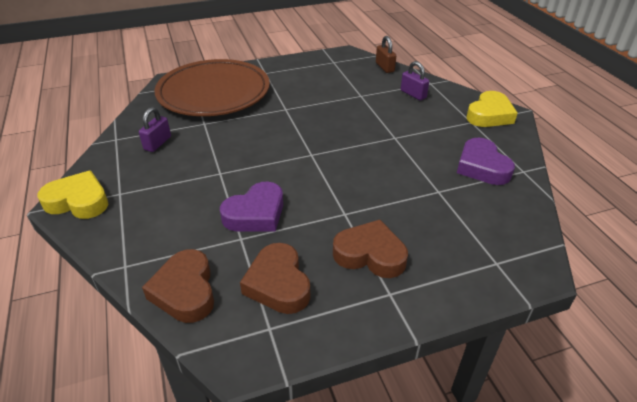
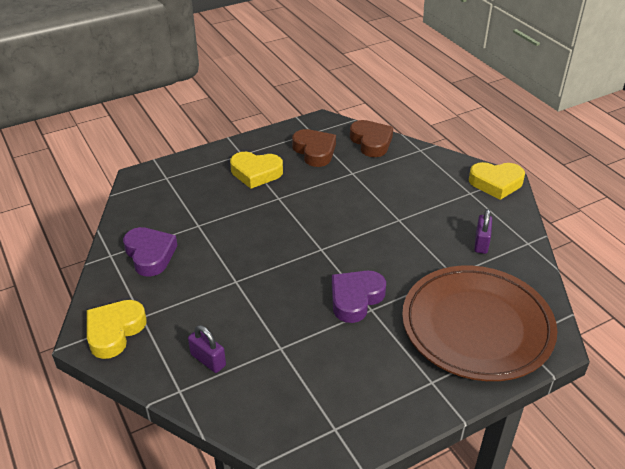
camera: 170 degrees right, 0 degrees up
(256, 214) = (349, 190): purple heart -> purple heart (355, 299)
(370, 254) = (256, 173): brown heart -> yellow heart
(384, 67) = (248, 424): brown padlock -> none

